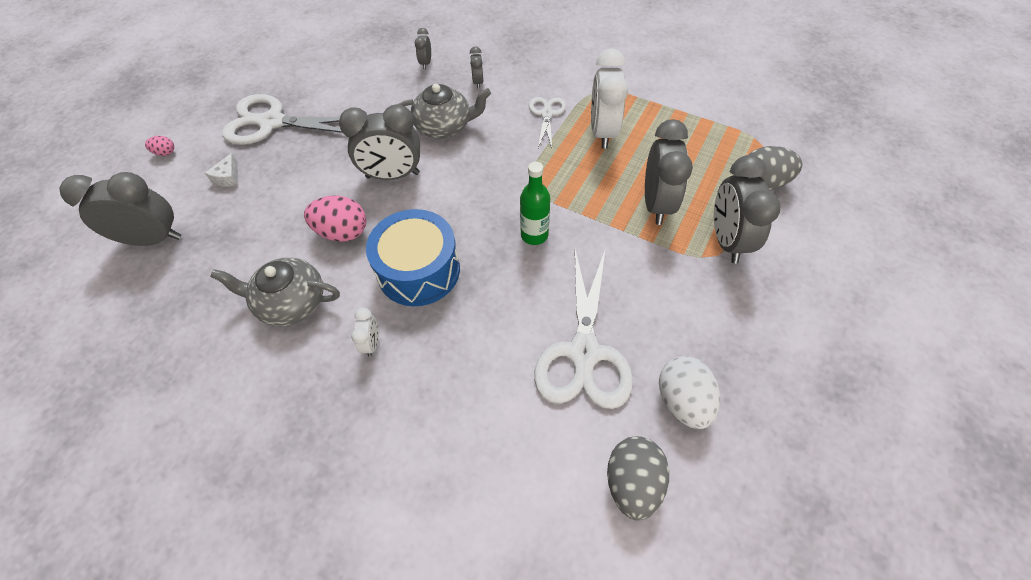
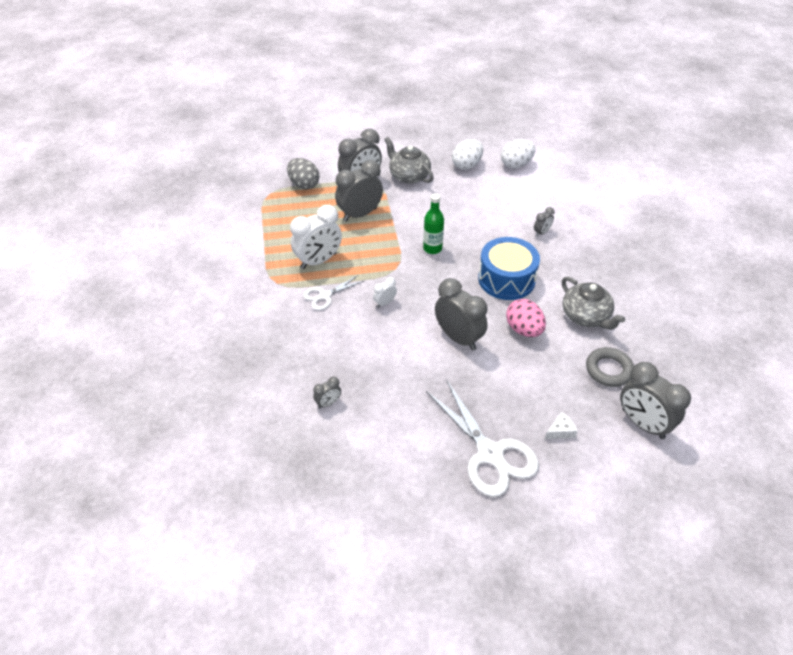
camera: 130 degrees left, 10 degrees down
(165, 153) = (592, 500): pink egg -> none
(221, 263) = (608, 370): none -> grey ring
(372, 343) = (563, 269): white clock -> white clock (385, 303)
(444, 127) = (389, 341): grey teapot -> grey teapot (409, 176)
(478, 82) = (323, 353): grey clock -> grey clock (542, 232)
(584, 352) = (479, 200): white scissors -> none
(632, 482) = (516, 165): grey egg -> white egg

